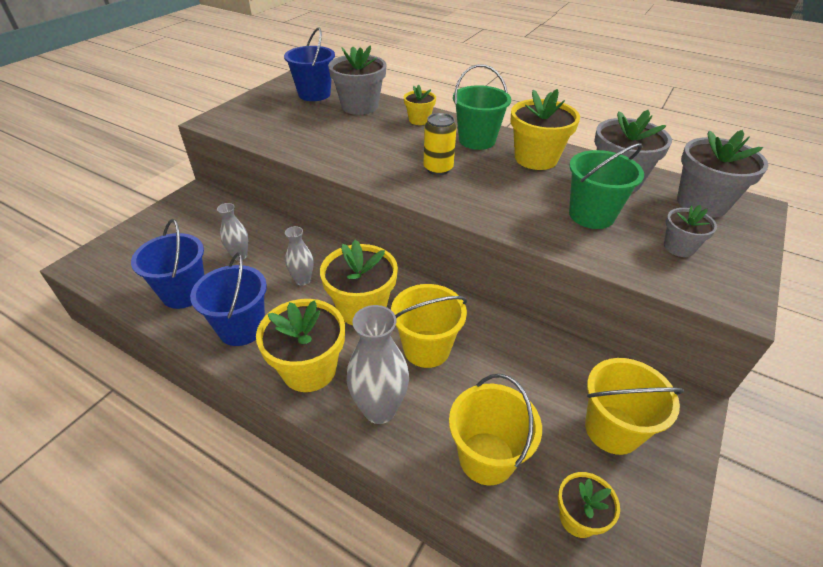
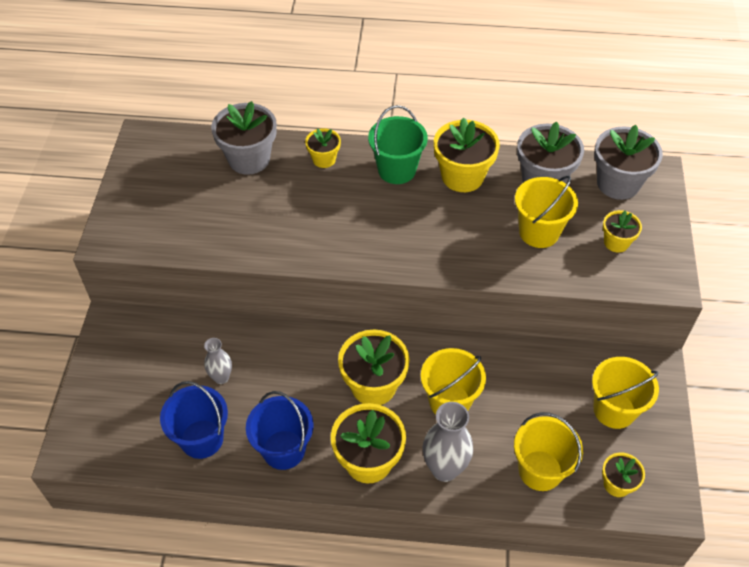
camera: 25 degrees left, 10 degrees up
(303, 280) = (301, 379): grey vase -> none
(314, 94) = (185, 156): blue bucket -> none
(438, 168) = (383, 223): yellow can -> none
(591, 215) = (539, 232): green bucket -> yellow bucket
(679, 247) = (616, 242): grey flower pot -> yellow flower pot

